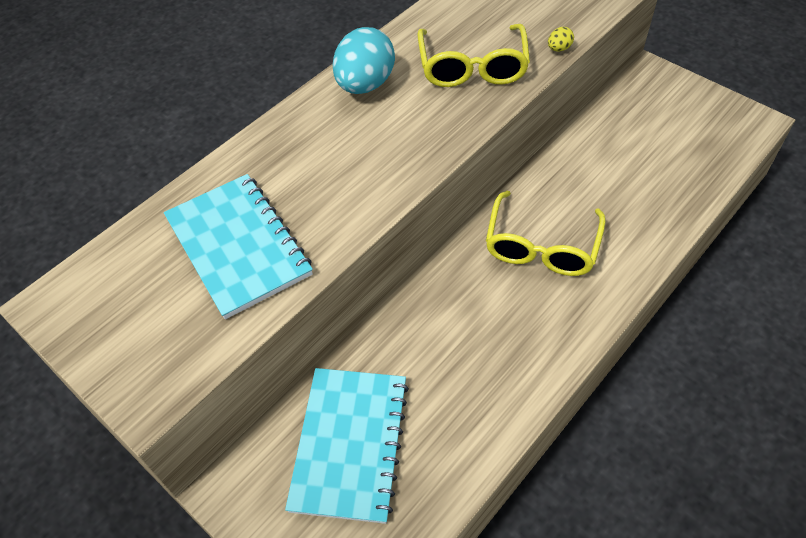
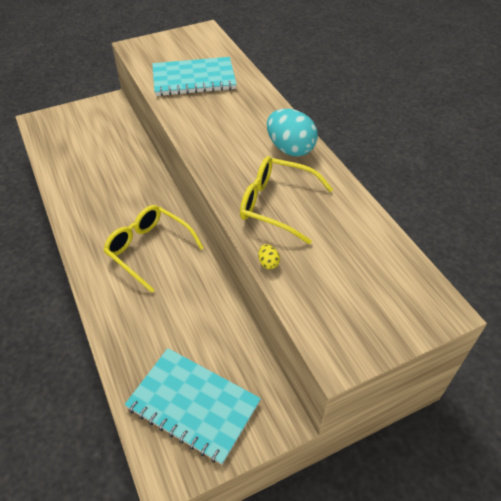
camera: 110 degrees right, 5 degrees down
(349, 444) = (98, 137): turquoise notebook -> turquoise notebook (193, 405)

